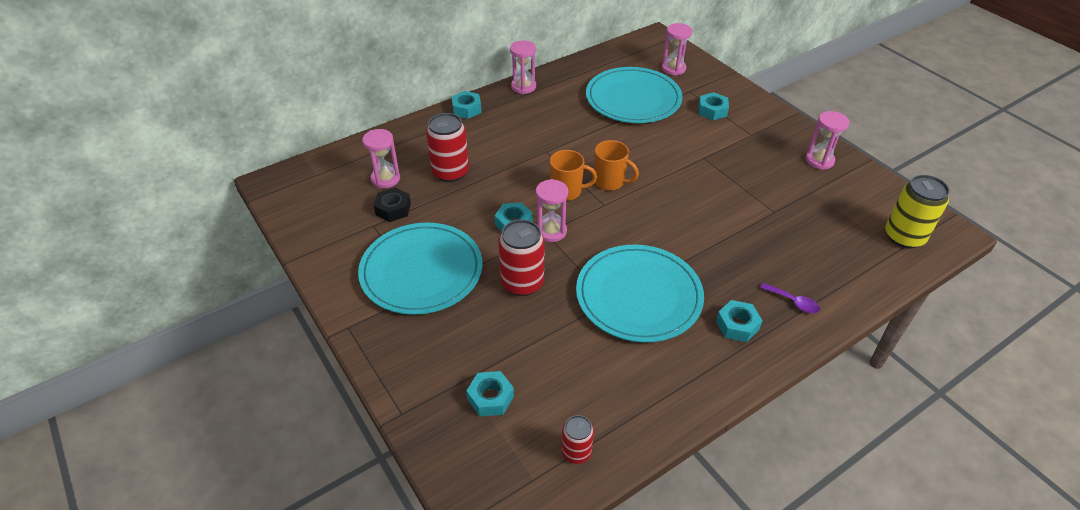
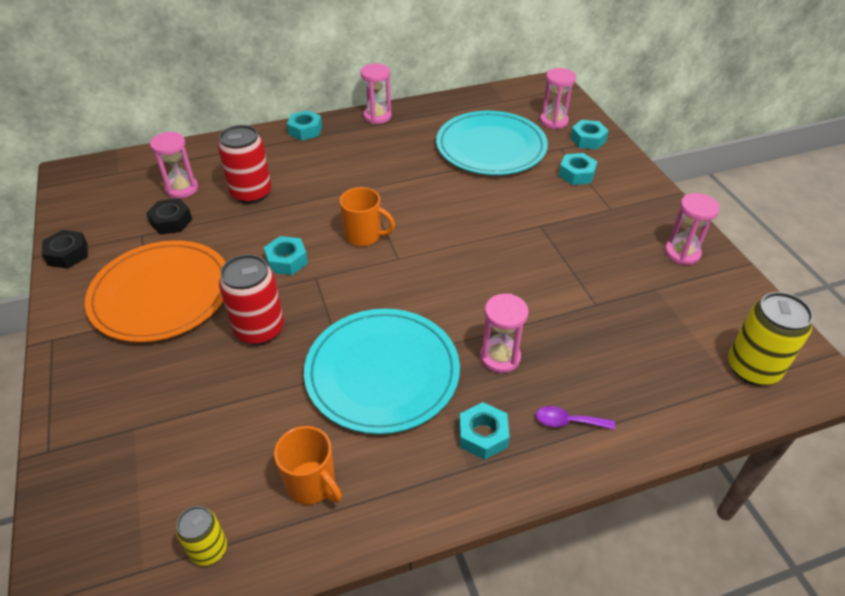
camera: 15 degrees right, 0 degrees up
(316, 254) = (68, 254): none -> black nut
(421, 271) = (161, 294): turquoise plate -> orange plate
(490, 398) = (151, 456): turquoise nut -> turquoise nut (588, 139)
(551, 231) = (322, 277): pink hourglass -> pink hourglass (500, 357)
(576, 452) = (209, 549): red can -> yellow can
(610, 182) = (418, 234): orange mug -> orange mug (312, 484)
(793, 302) = (568, 422): purple spoon -> purple spoon turned 135 degrees clockwise

